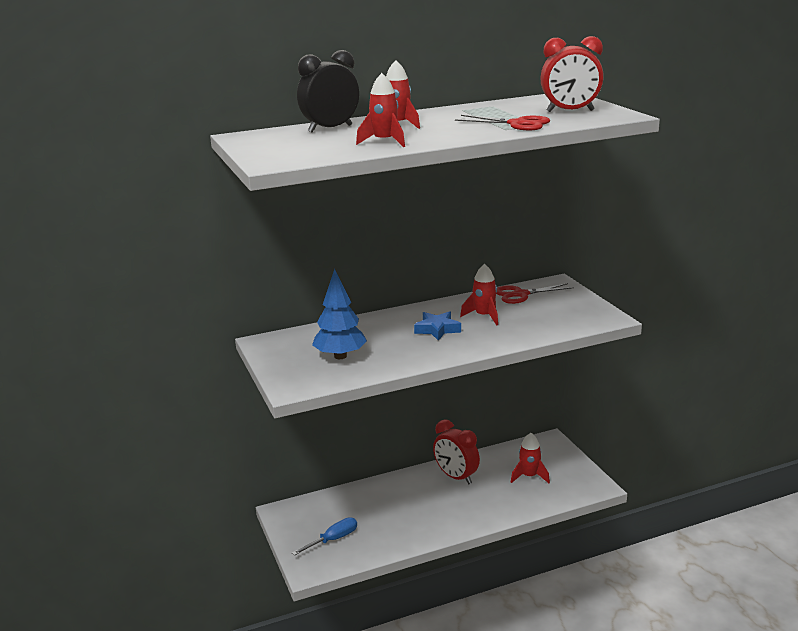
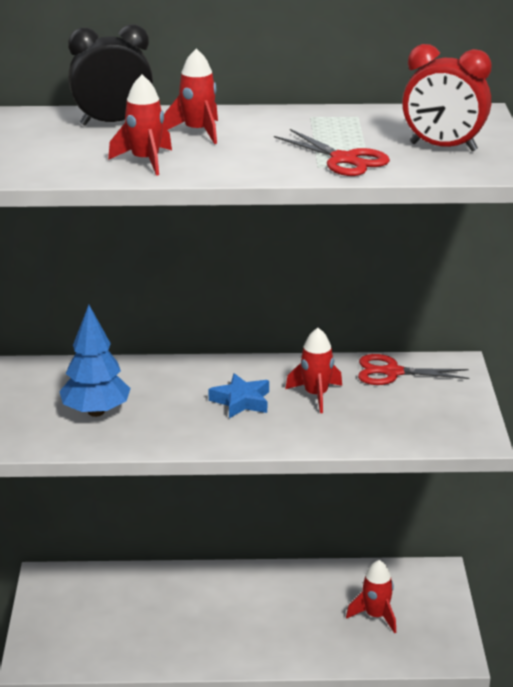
camera: 20 degrees right, 5 degrees up
(333, 539) = (81, 631): blue screwdriver -> none
(456, 477) = (281, 590): red clock -> none

